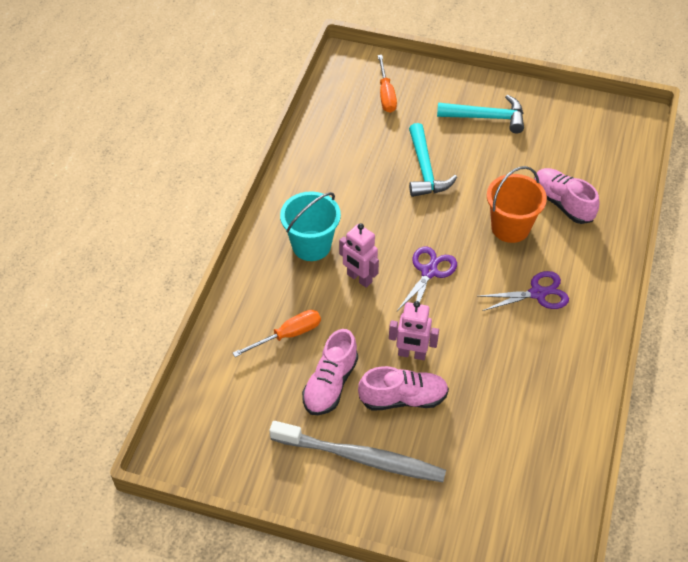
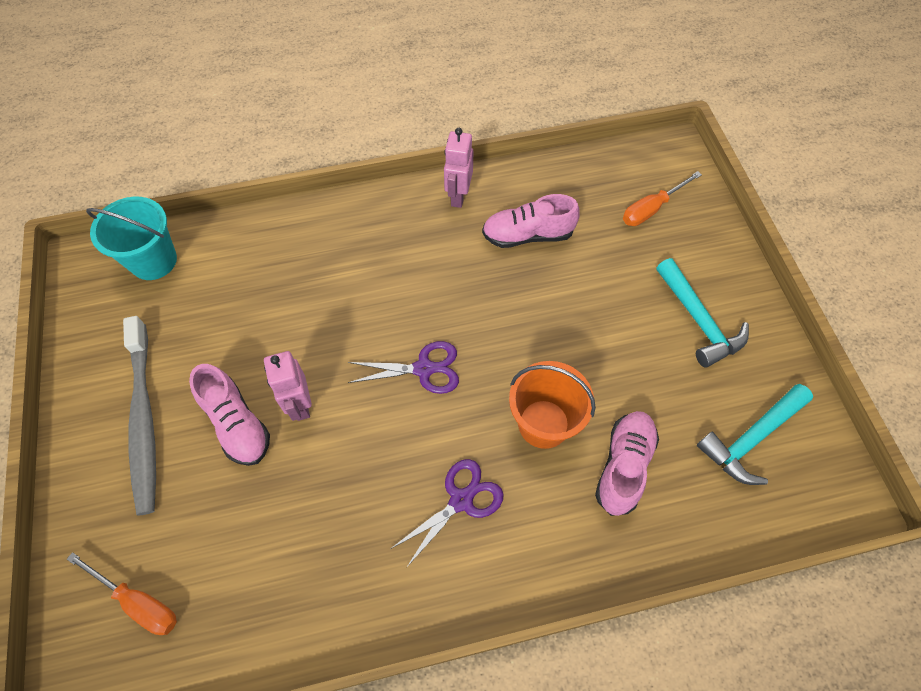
camera: 60 degrees right, 10 degrees up
(288, 335) = (267, 281): orange screwdriver -> orange screwdriver (138, 602)
(311, 246) = (393, 245): turquoise bucket -> turquoise bucket (153, 261)
(330, 384) = (224, 347): pink shoe -> pink shoe (528, 235)
(359, 278) = (375, 307): pink robot -> pink robot (458, 196)
(425, 170) = (569, 296): turquoise hammer -> turquoise hammer (751, 439)
(538, 293) = (461, 500): purple scissors -> purple scissors turned 90 degrees counterclockwise

